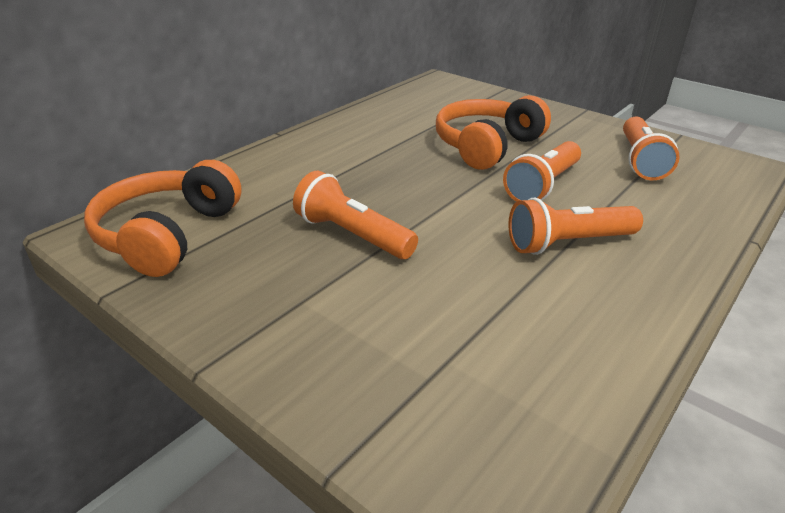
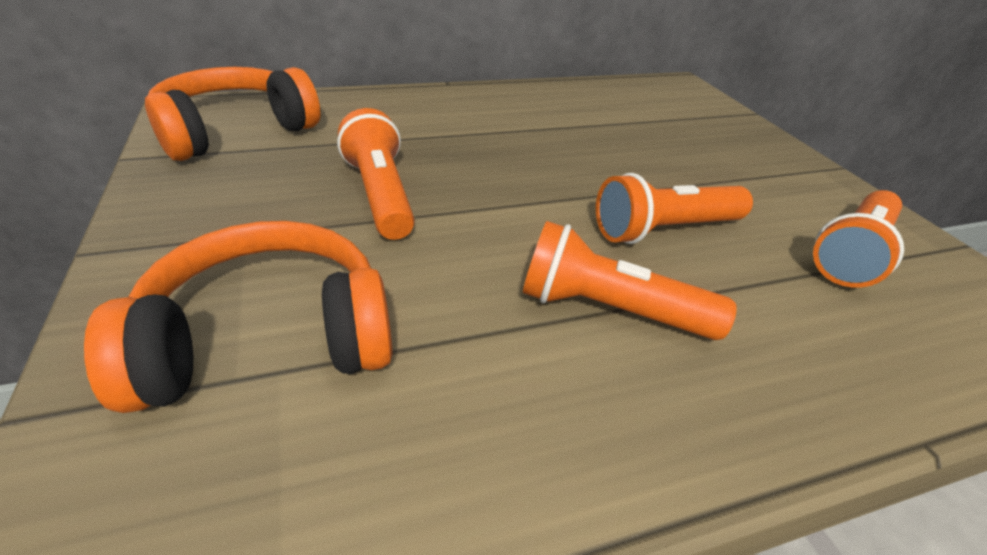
camera: 30 degrees right, 5 degrees up
(486, 146) = (649, 163): orange headphones -> orange headphones (269, 337)

